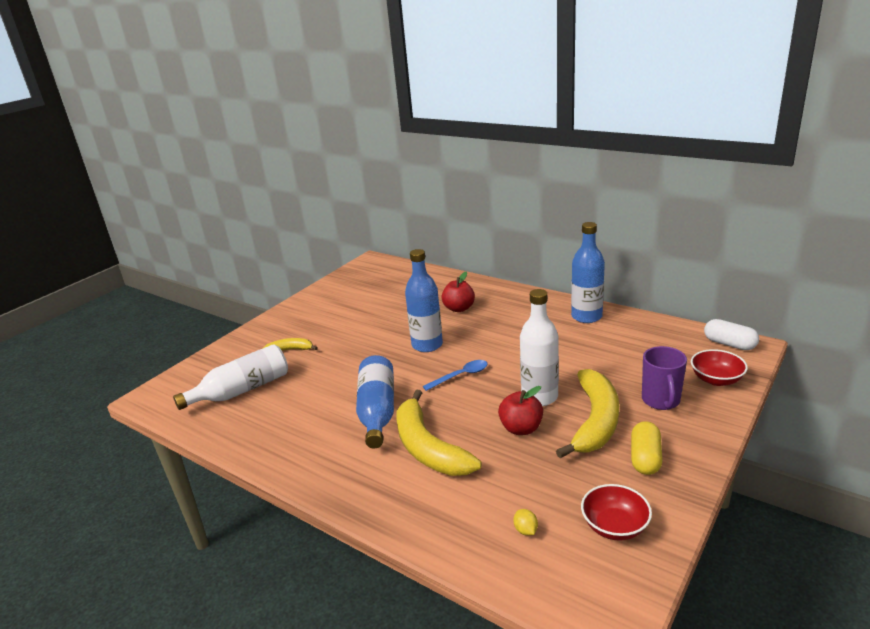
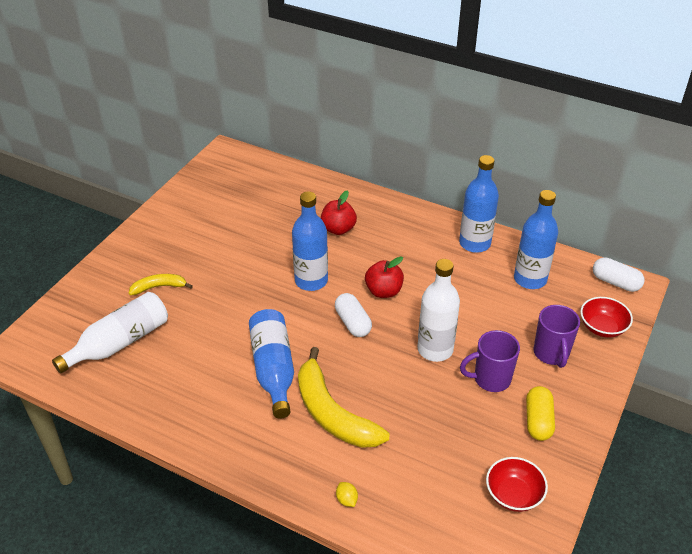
camera: 10 degrees left, 15 degrees up
(460, 376) = (352, 323): blue spoon -> white capsule
(521, 428) = (420, 388): red apple -> red apple (383, 291)
(525, 530) = (435, 502): yellow lemon -> yellow lemon (346, 500)
(595, 421) = (490, 379): yellow banana -> purple mug
(640, 342) = (530, 279): none -> blue bottle

